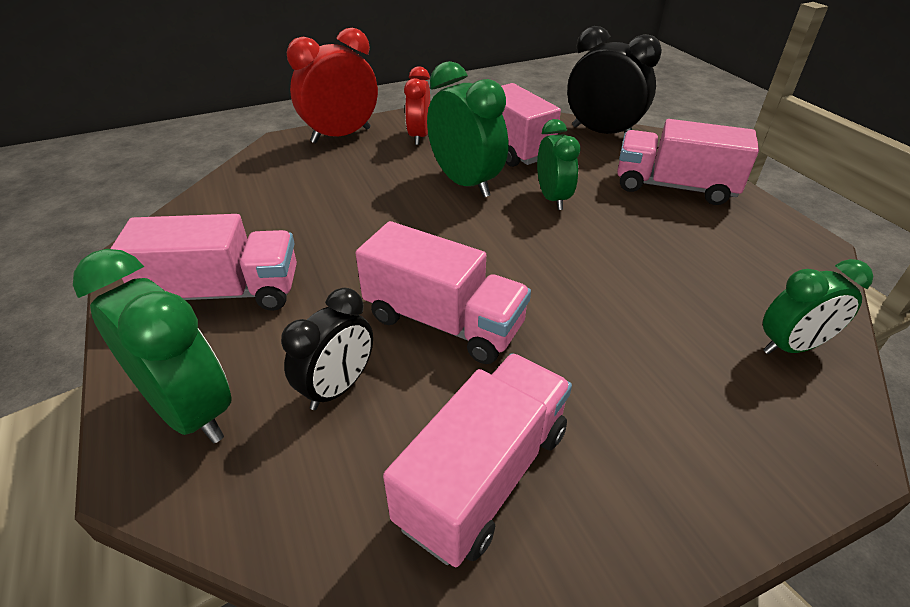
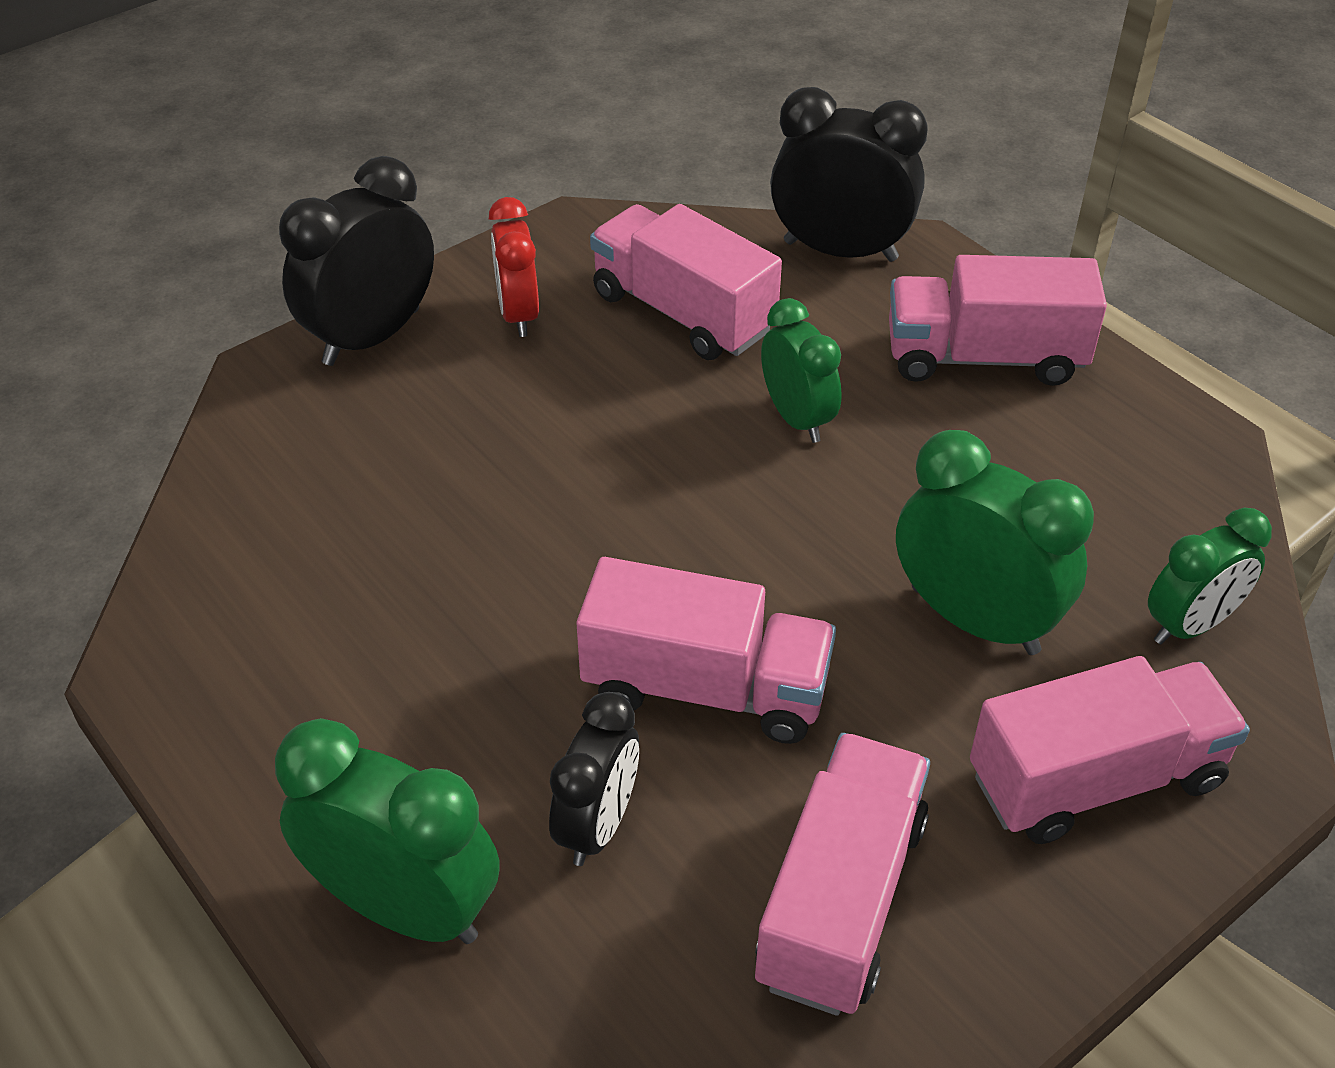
camera: 15 degrees left, 5 degrees up
(224, 293) = (342, 710): pink truck -> pink truck (1095, 779)
(341, 135) = (371, 337): red clock -> black clock
(465, 183) = (642, 411): green clock -> green clock (974, 619)

